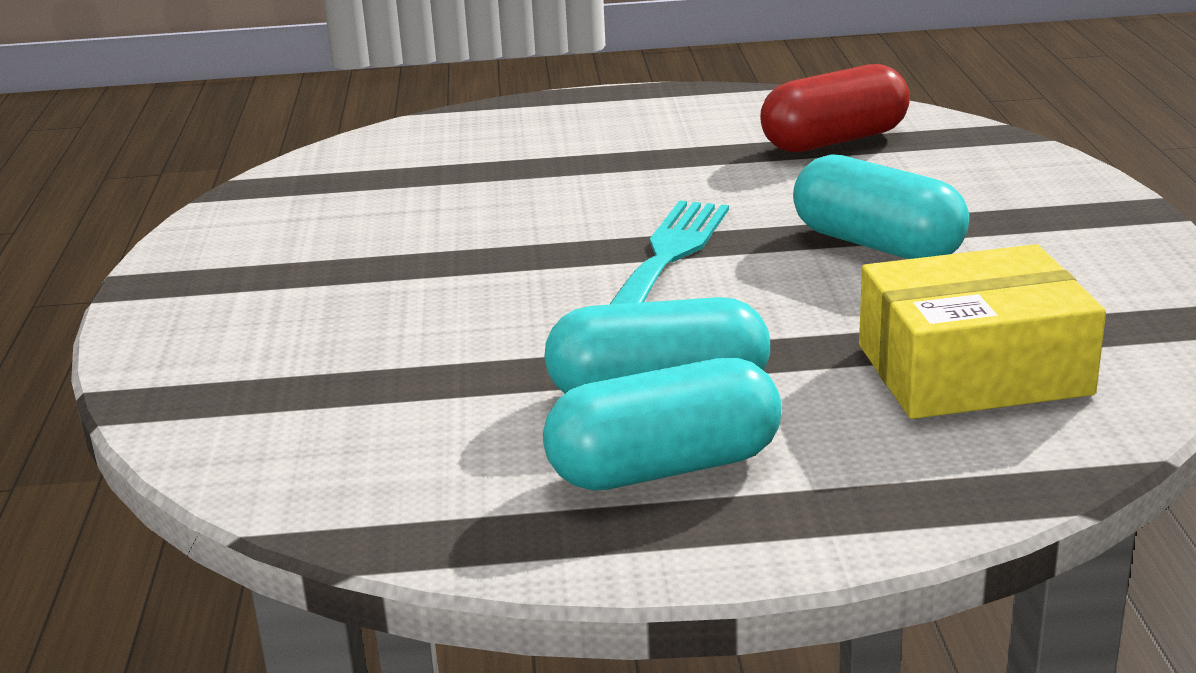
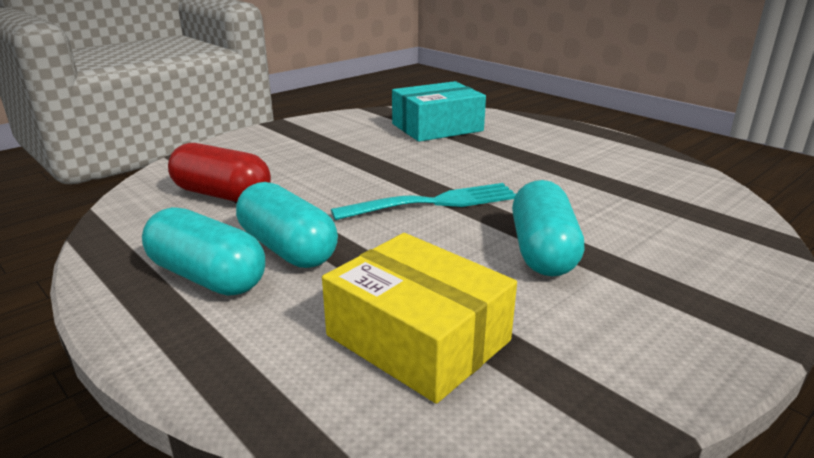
camera: 50 degrees right, 0 degrees up
(405, 175) = (437, 127): none -> turquoise box
(834, 141) = (655, 195): red capsule -> red capsule (222, 194)

